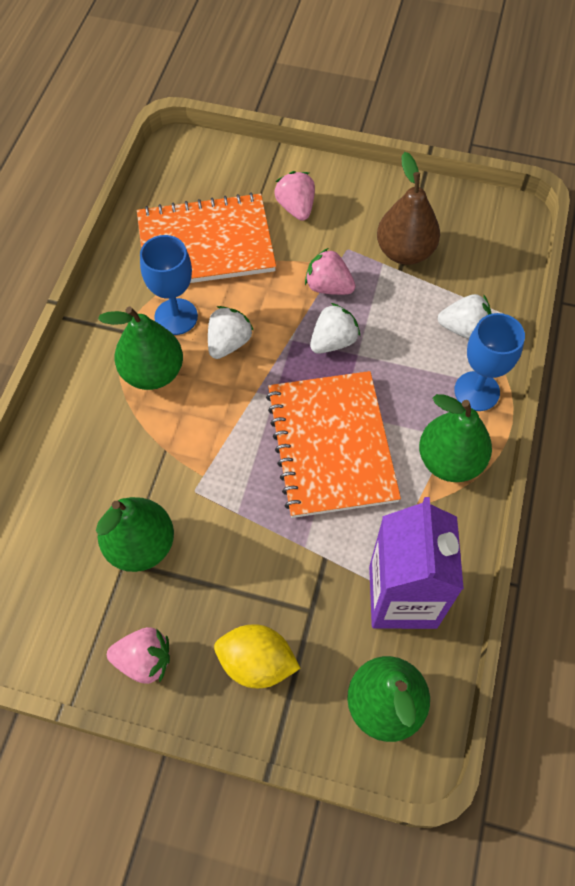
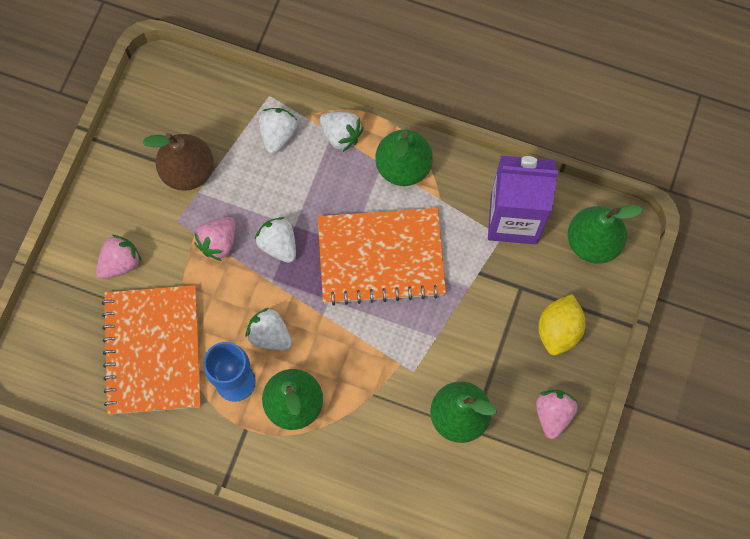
camera: 85 degrees left, 10 degrees up
(296, 208) = (120, 263): pink strawberry -> pink strawberry turned 150 degrees clockwise
(476, 391) = (341, 135): blue goblet -> white strawberry

